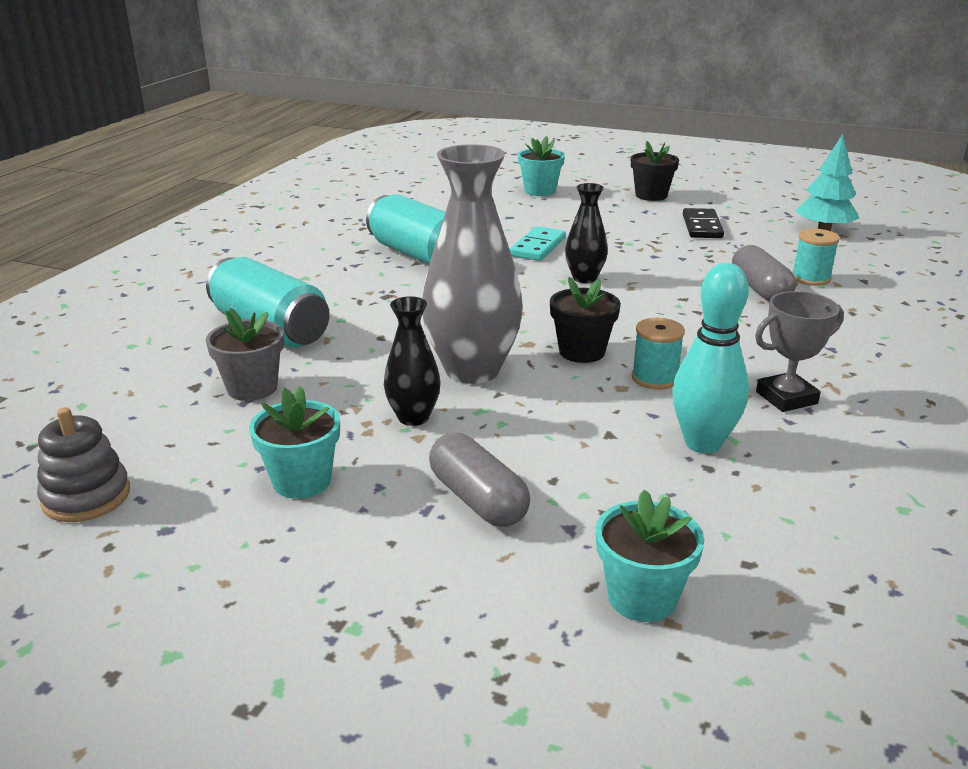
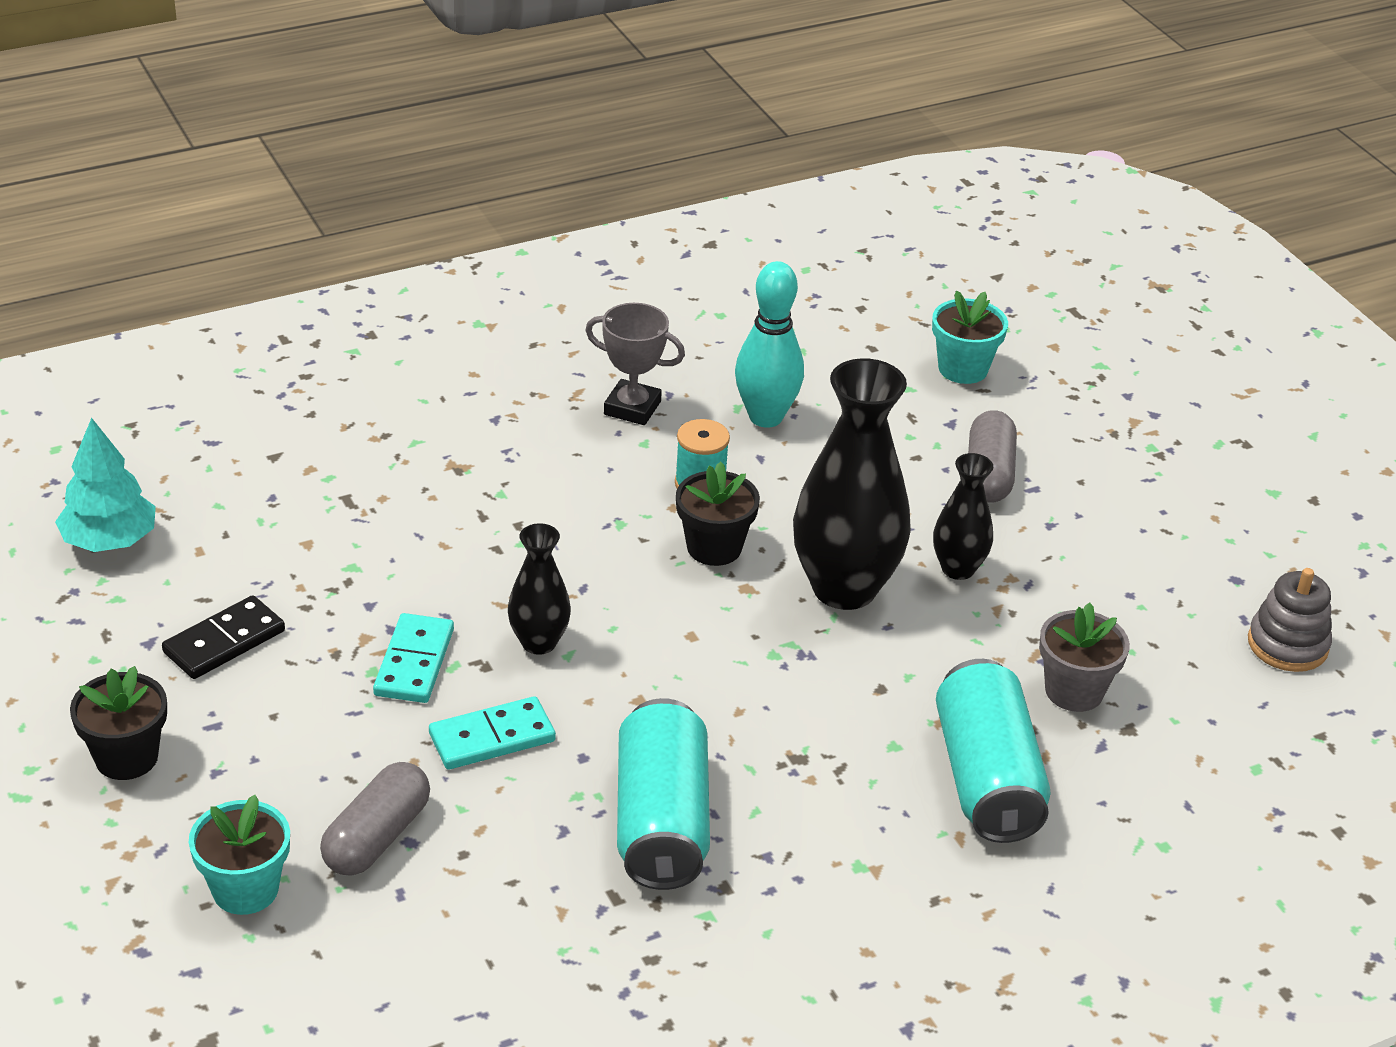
camera: 140 degrees left, 10 degrees up
(302, 481) = (1105, 562): turquoise flower pot -> none
(472, 370) = (844, 588): grey vase -> black vase
(619, 251) = (414, 662): none -> turquoise domino
(760, 289) = (399, 510): grey capsule -> grey capsule (377, 837)
(811, 278) = (316, 490): turquoise spool -> none

